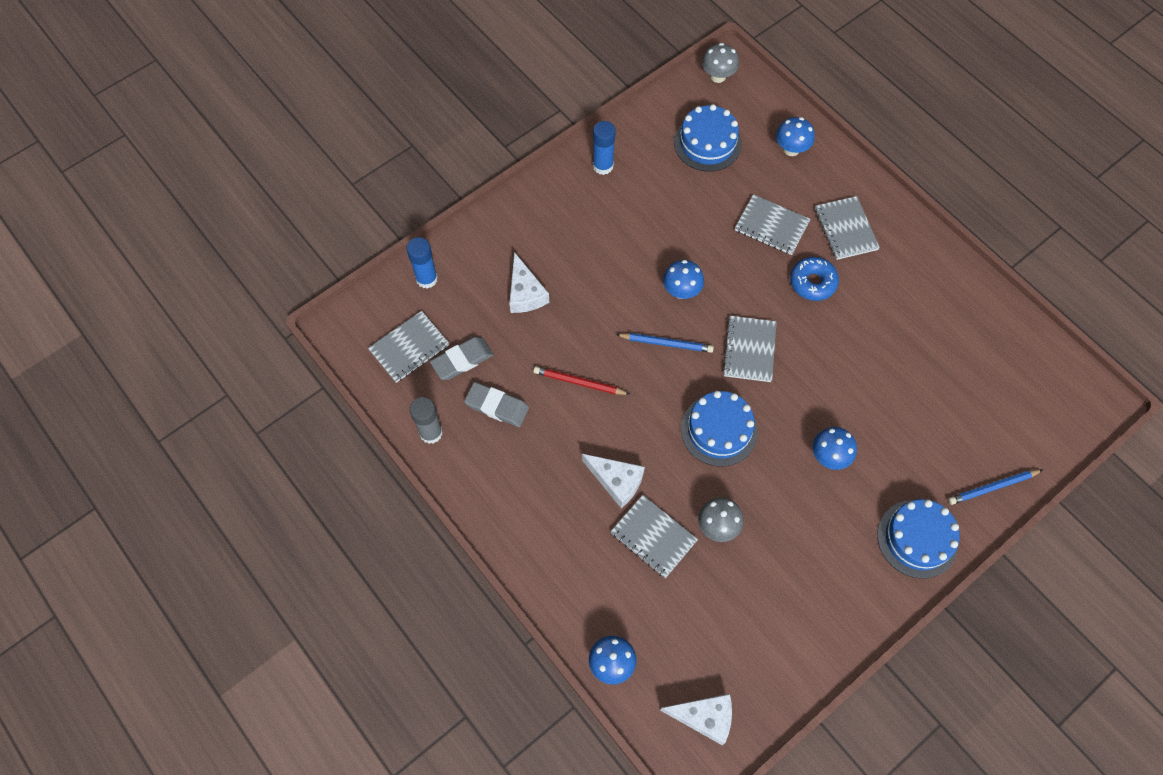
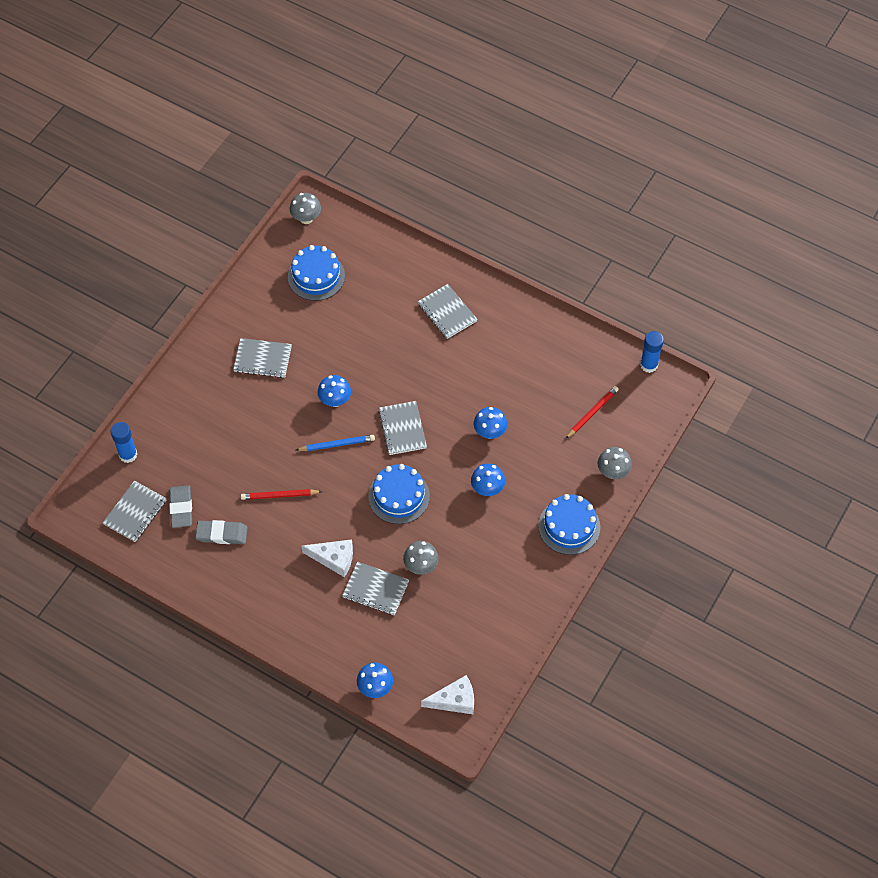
camera: 20 degrees left, 5 degrees down
(431, 433) = (177, 570): grey glue stick -> none
(462, 360) = (181, 508): grey eraser -> grey eraser turned 45 degrees counterclockwise
(525, 293) = (212, 441): white cheese -> none
(603, 166) = (238, 320): blue glue stick -> blue glue stick (649, 365)
(771, 226) = (389, 328): grey notebook -> grey notebook (262, 359)
(791, 149) = (384, 261): blue mushroom -> blue mushroom (490, 432)
(812, 282) = (434, 362): blue donut -> none
(987, 404) = (592, 413): none -> red pencil
(992, 487) = (613, 472): blue pencil -> grey mushroom

